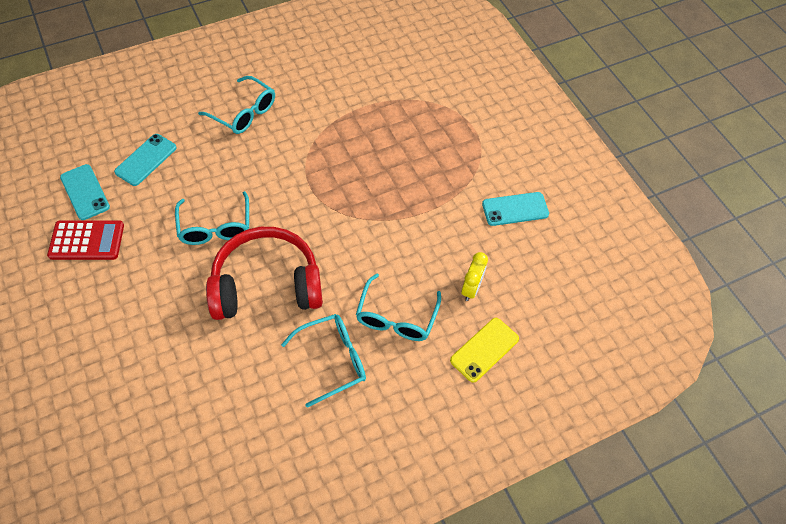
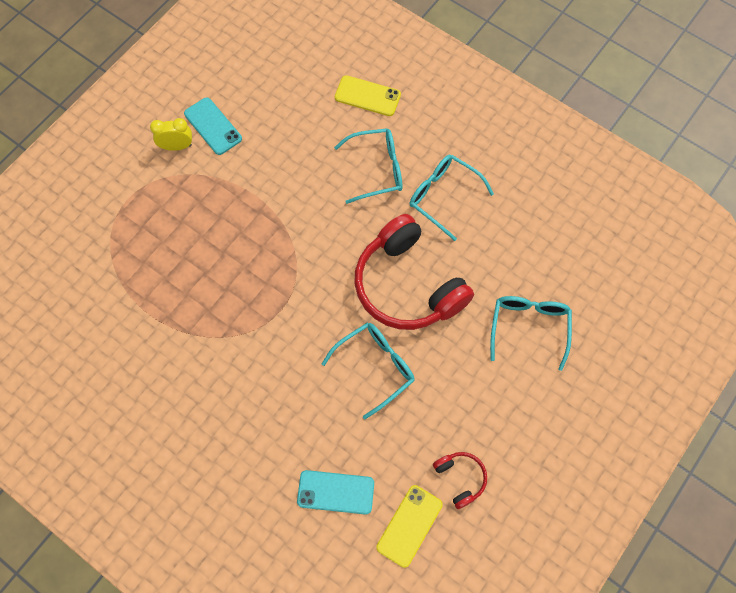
camera: 115 degrees left, 10 degrees up
(85, 192) = (409, 525): turquoise phone -> yellow phone
(87, 241) = (460, 478): red calculator -> red headphones
(244, 112) = (219, 431): turquoise glasses -> turquoise glasses (529, 328)
(471, 288) = (316, 127): yellow clock -> yellow clock (177, 146)

